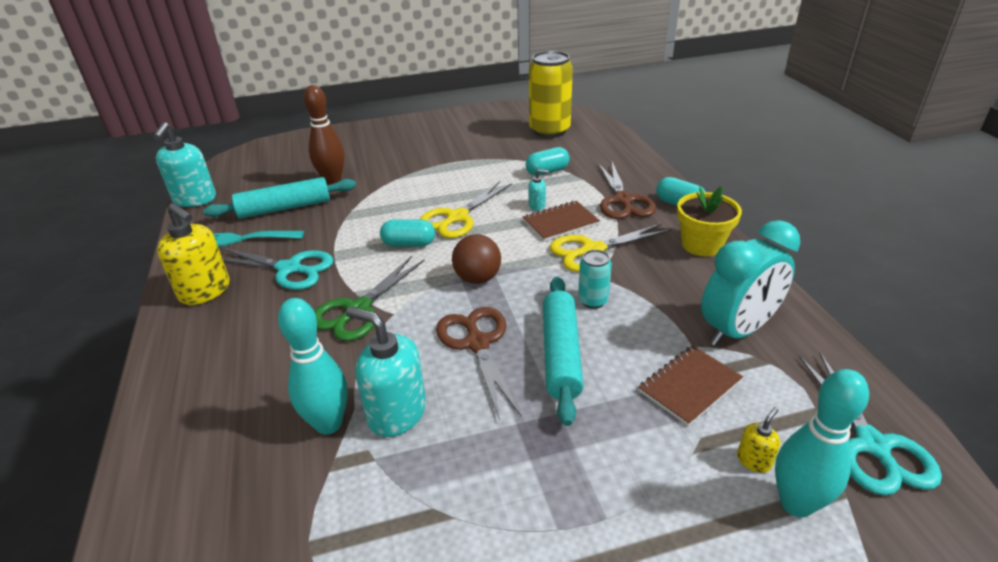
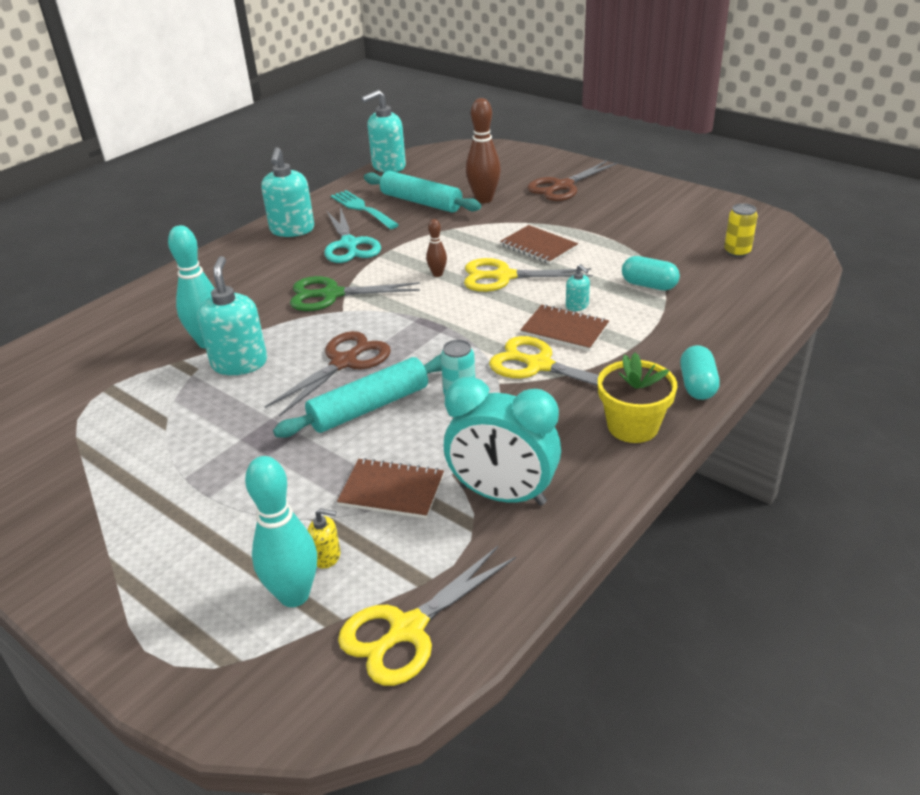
camera: 55 degrees right, 0 degrees up
(205, 291) = (292, 230): yellow soap dispenser -> turquoise soap dispenser
(409, 244) = (437, 274): turquoise capsule -> brown bowling pin
(438, 188) = (538, 246): none -> brown notebook
(477, 278) = (427, 326): brown ball -> none
(549, 130) = (737, 252): yellow can -> yellow can, size x0.49
(623, 200) = (655, 348): brown scissors -> brown scissors (562, 186)
(872, 445) = (407, 629): turquoise scissors -> yellow scissors

